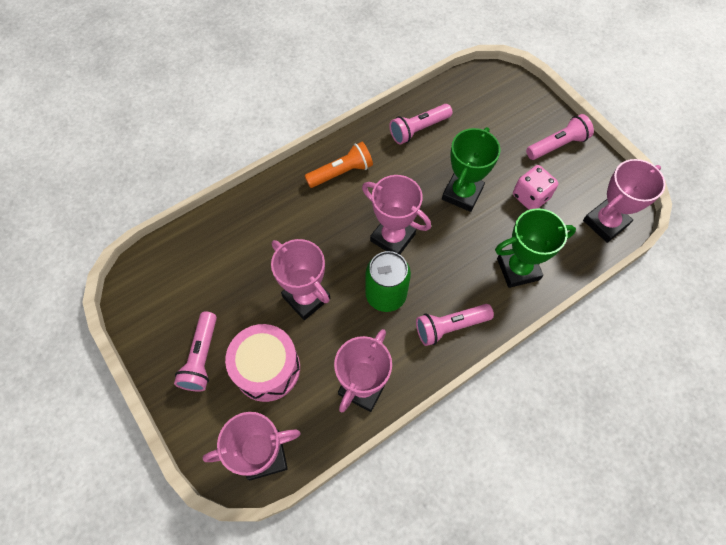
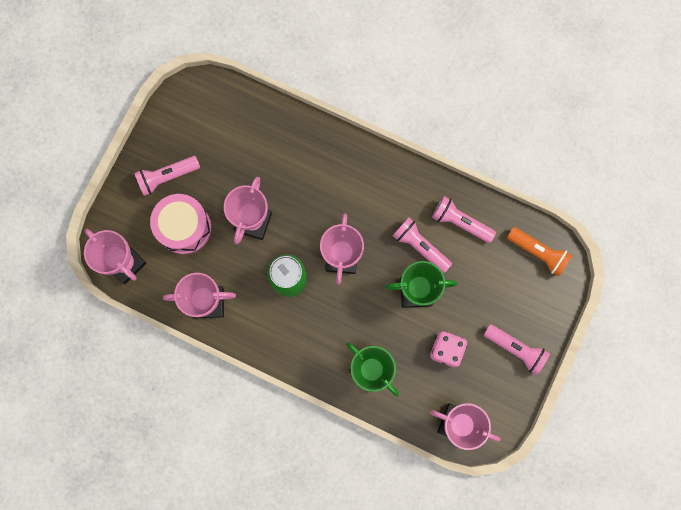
camera: 60 degrees right, 15 degrees up
(341, 172) = (378, 183): orange flashlight -> orange flashlight (538, 253)
(450, 326) = (290, 341): pink flashlight -> pink flashlight (420, 246)

